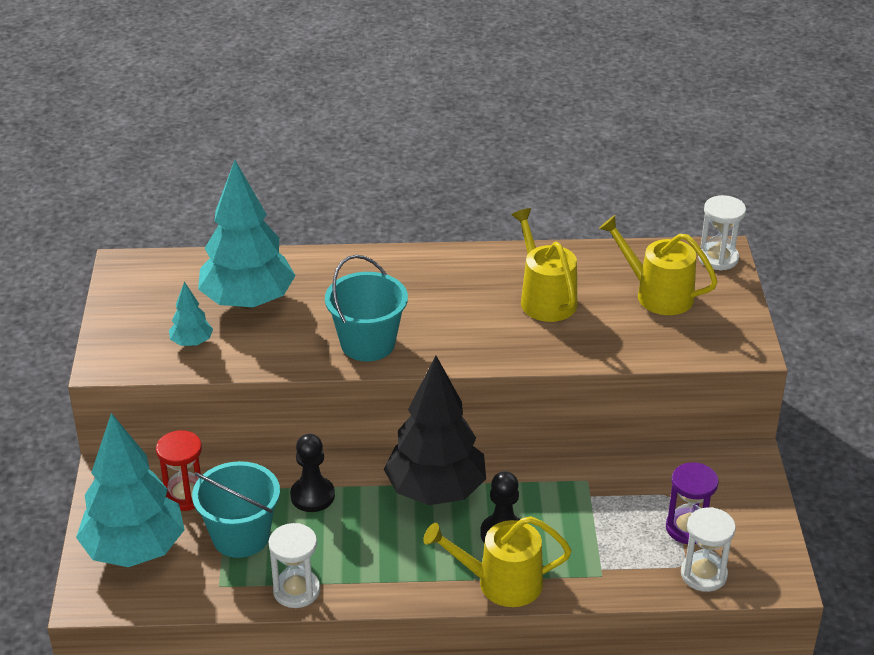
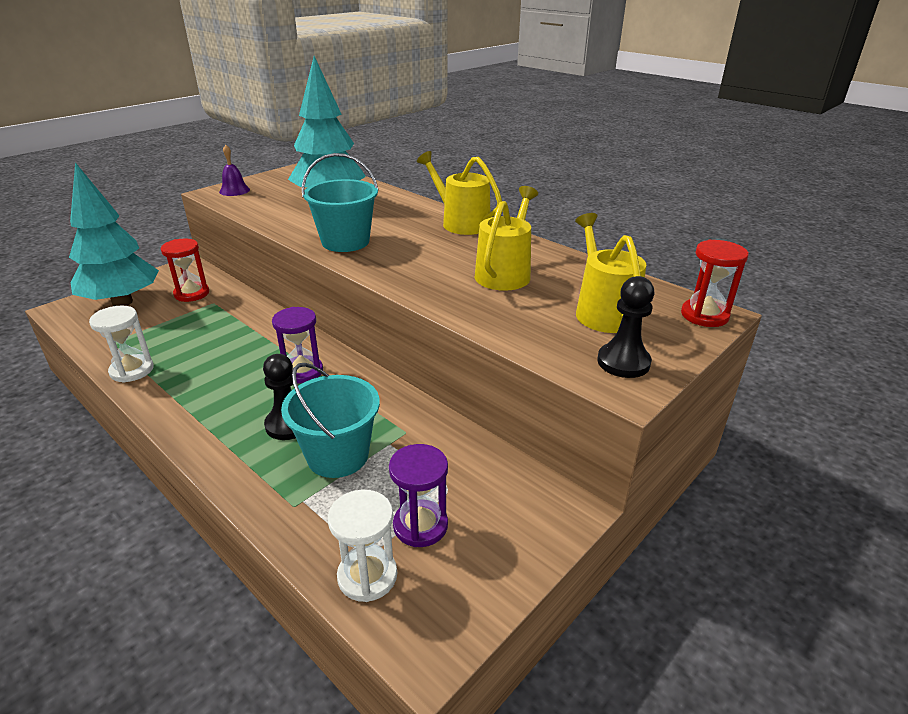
camera: 45 degrees right, 5 degrees down
(122, 348) = (234, 190): none -> purple bell
(192, 343) = (266, 202): turquoise tree -> none
(241, 536) = (170, 326): turquoise bucket -> turquoise bucket (338, 455)
(312, 496) = (240, 331): black pawn -> black pawn (623, 362)
(436, 491) = (302, 371): black tree -> purple hourglass
(501, 583) = (227, 454): yellow watering can -> yellow watering can (461, 223)
(718, 258) = (704, 315): white hourglass -> red hourglass

